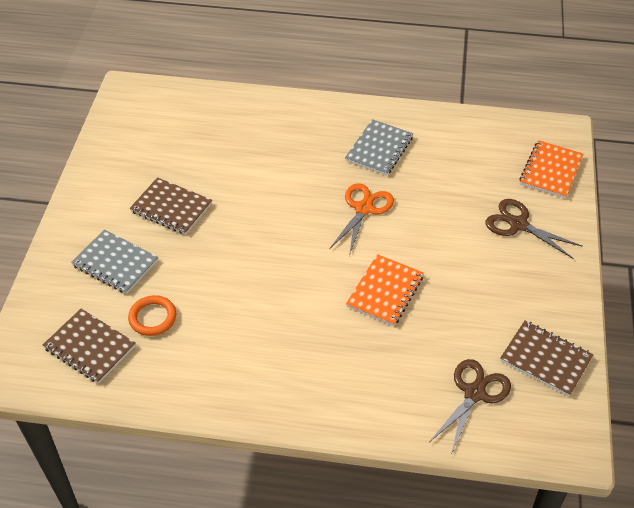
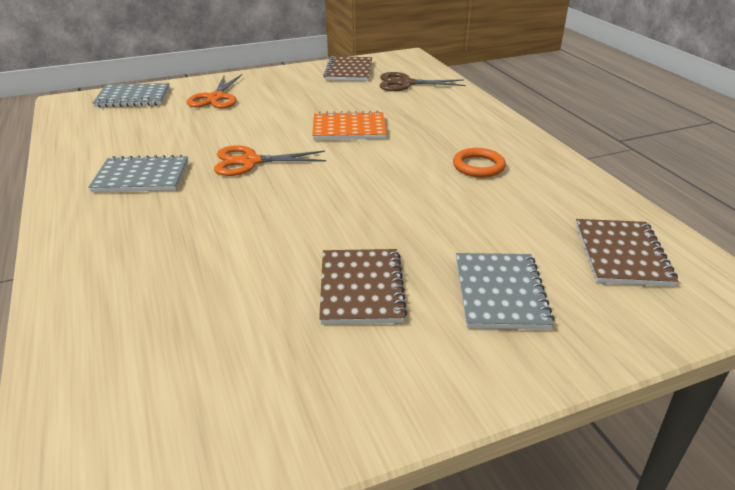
camera: 120 degrees left, 15 degrees down
(152, 317) = (531, 230): orange ring -> orange ring (478, 166)
(518, 224) = (216, 98): brown scissors -> orange scissors
(550, 171) = (133, 97): orange notebook -> grey notebook

